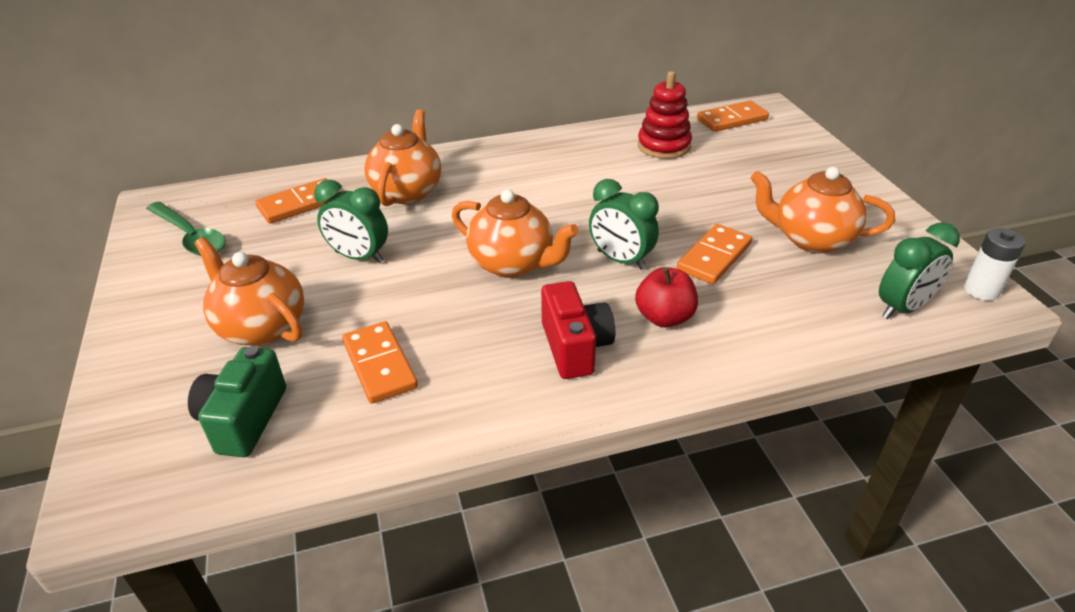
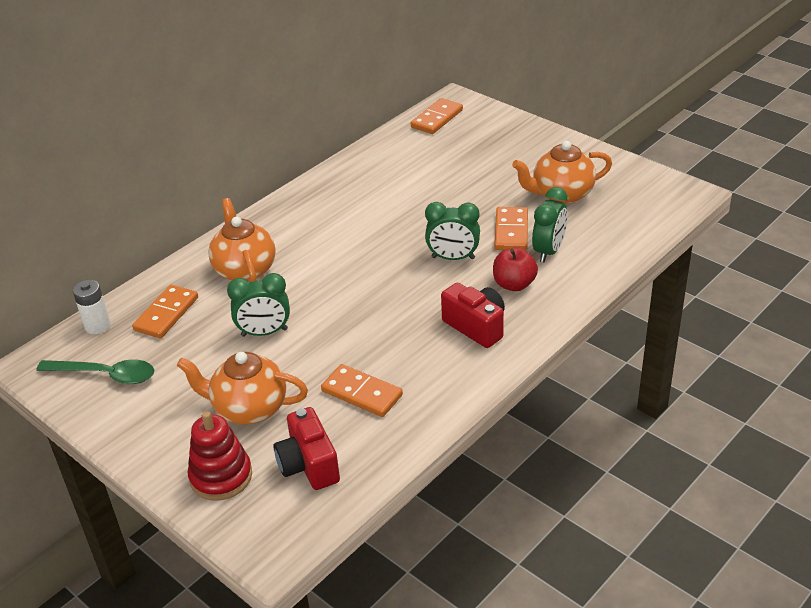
camera: 30 degrees left, 0 degrees up
(244, 419) = (308, 465): green camera -> red camera
(513, 264) = (383, 291): orange teapot -> none
(664, 146) = (406, 159): red stacking toy -> red stacking toy (221, 476)
(902, 308) = (645, 220): green clock -> green clock (548, 251)
(981, 290) = (680, 190): white battery -> white battery (97, 326)

